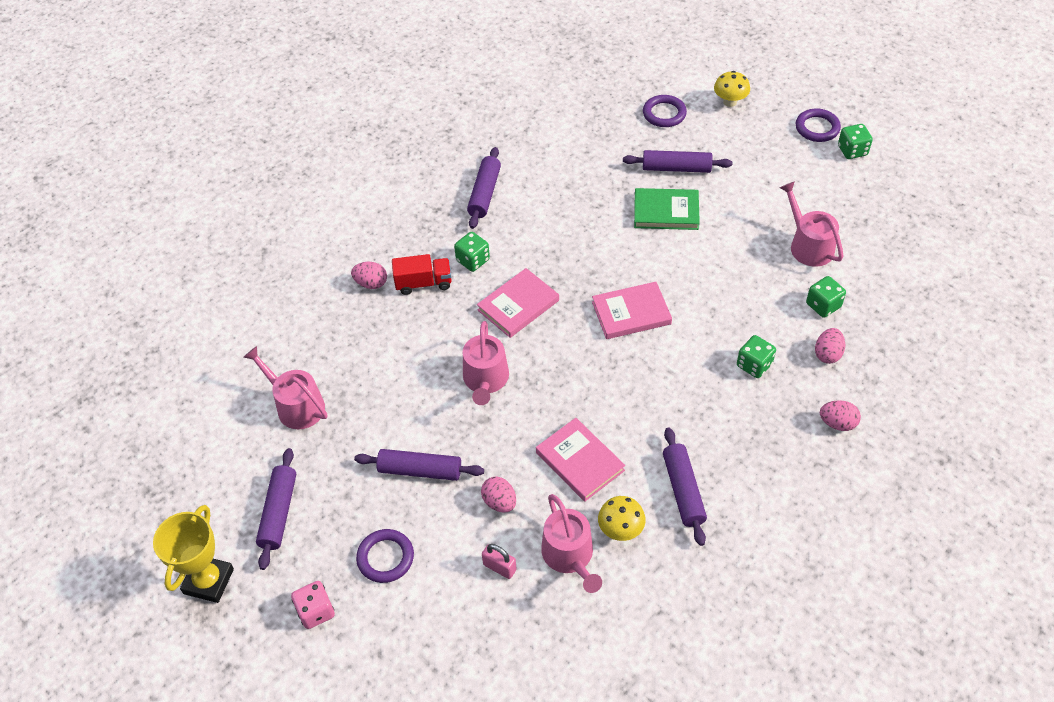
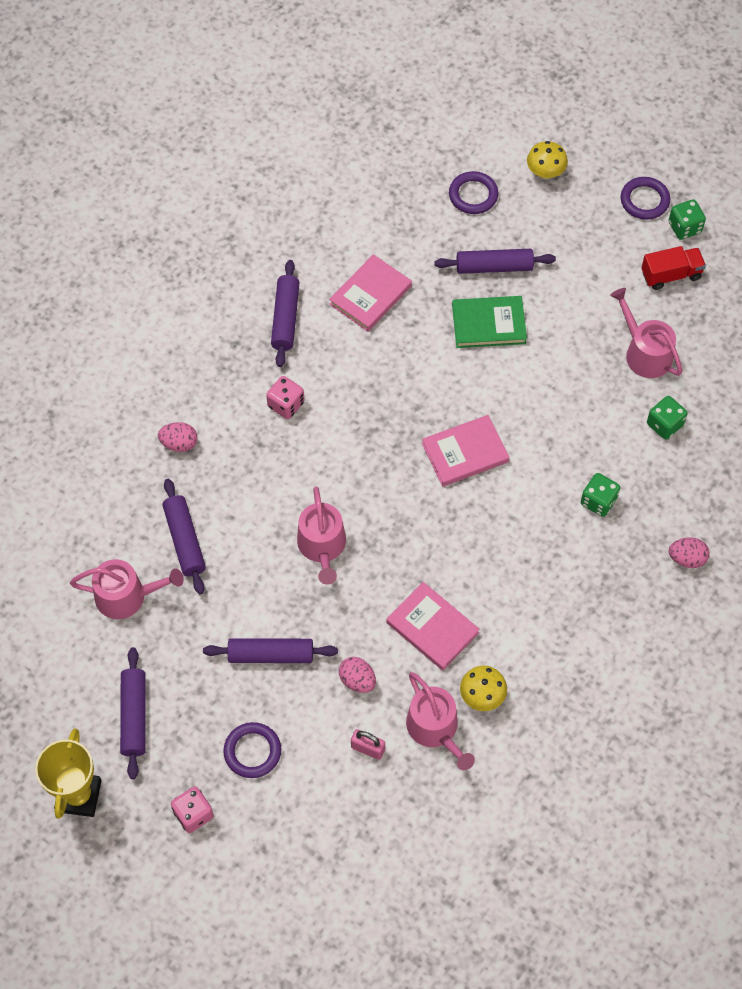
camera: 10 degrees left, 10 degrees up
(296, 405) = (127, 596): pink watering can -> pink watering can turned 150 degrees clockwise
(423, 283) = (237, 438): red truck -> red truck (671, 275)
(473, 260) = (286, 404): green dice -> pink dice
(518, 305) = (343, 455): pink book -> pink book (370, 295)
(683, 490) = (539, 648): purple rolling pin -> purple rolling pin (184, 540)
(827, 354) = (672, 481): pink egg -> none

